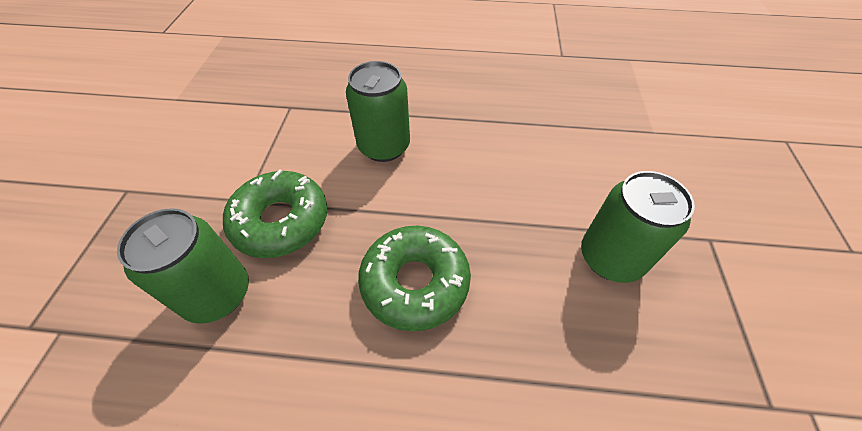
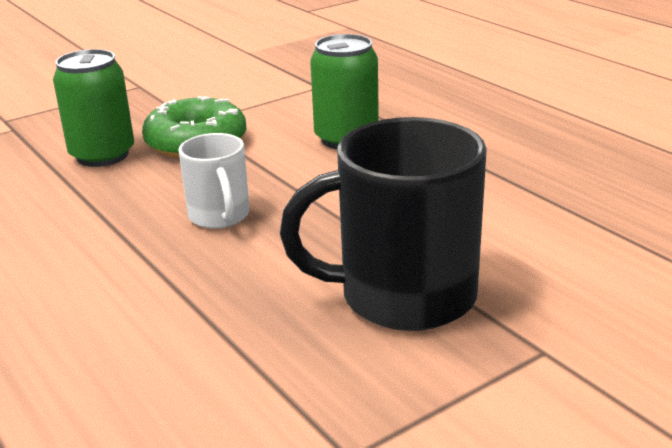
camera: 50 degrees right, 25 degrees down
(415, 282) = (220, 216): green donut -> white mug
(610, 258) = (403, 296): green can -> black mug

